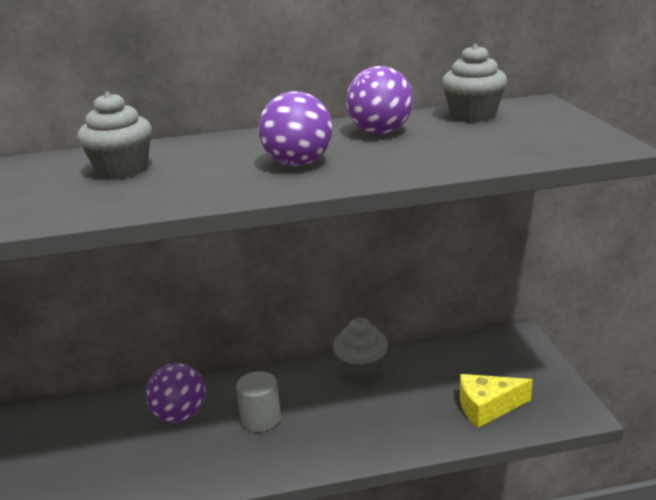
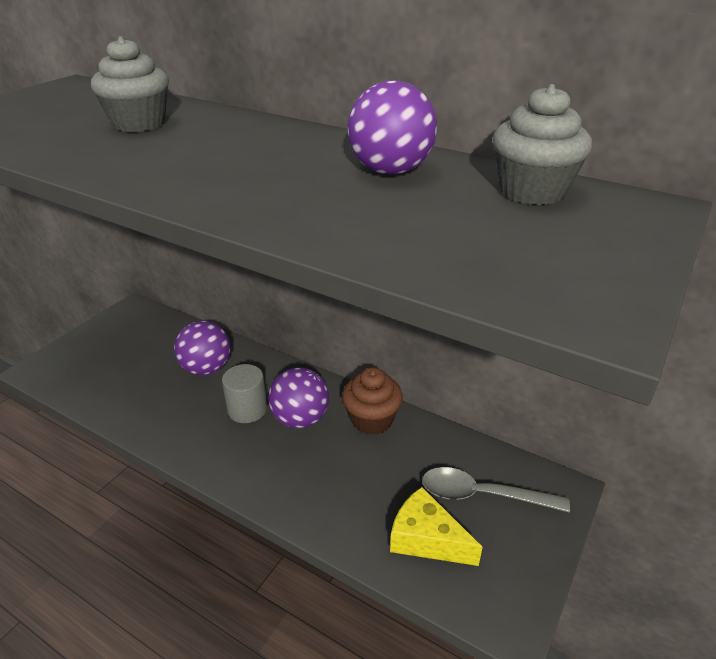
camera: 40 degrees right, 10 degrees up
(298, 164) = (245, 173): purple ball -> purple ball (300, 419)
(361, 369) = (371, 419): grey cupcake -> brown cupcake
(484, 366) = (482, 495): none -> grey spoon

